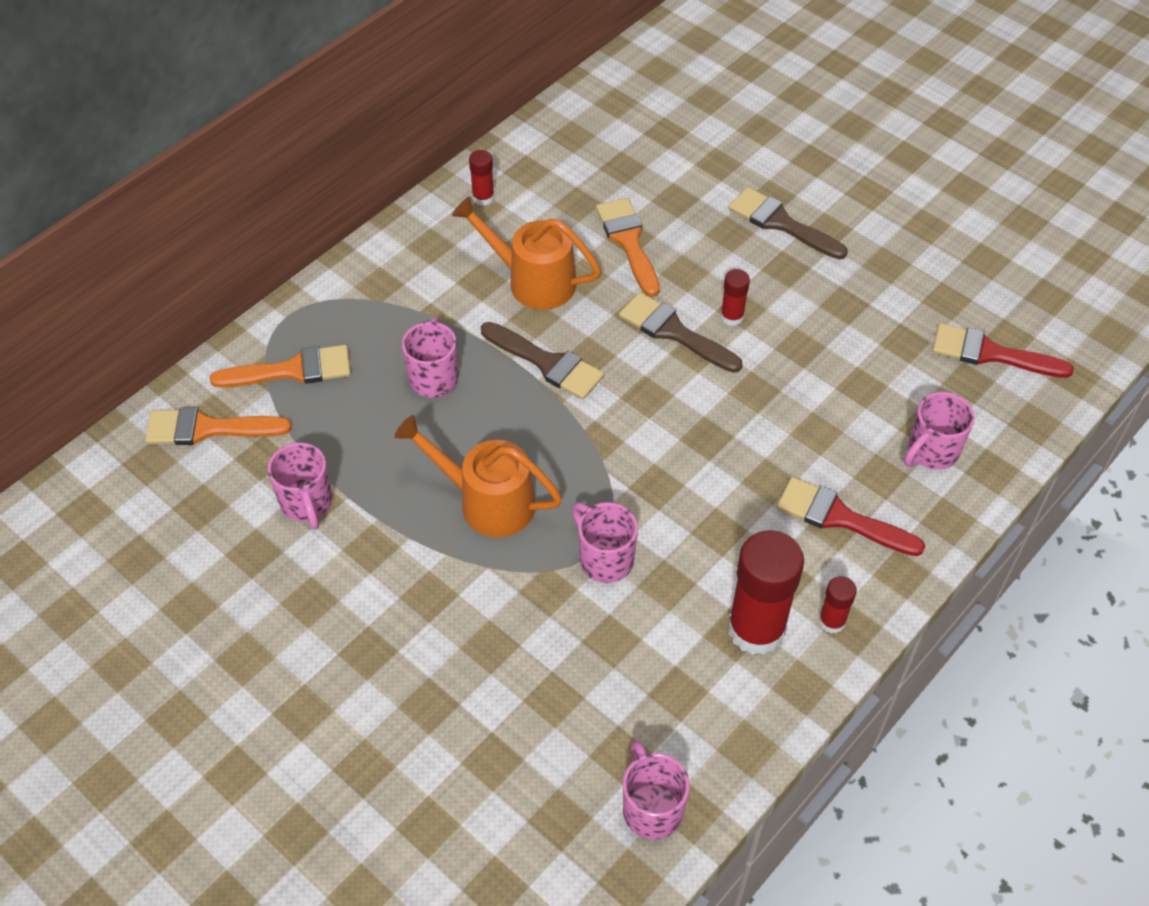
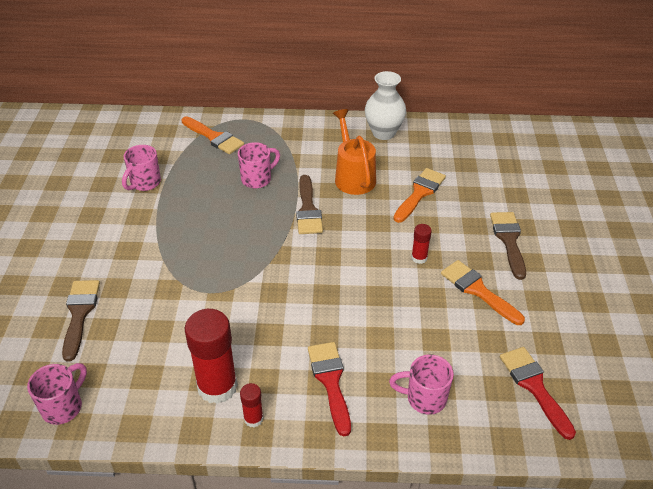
camera: 50 degrees right, 10 degrees down
(208, 428) = (157, 133): orange brush -> orange brush (477, 290)
(483, 197) = (383, 133): red glue stick -> white vase
(486, 501) = (201, 237): orange watering can -> none
(604, 558) = (207, 298): pink mug -> none
(673, 332) = (381, 242): brown brush -> brown brush (79, 314)

